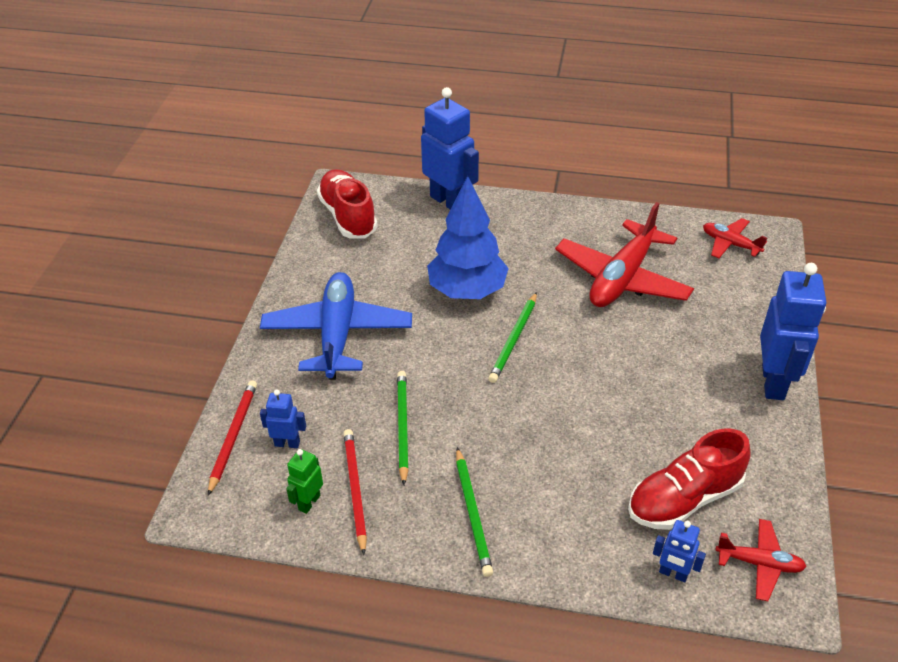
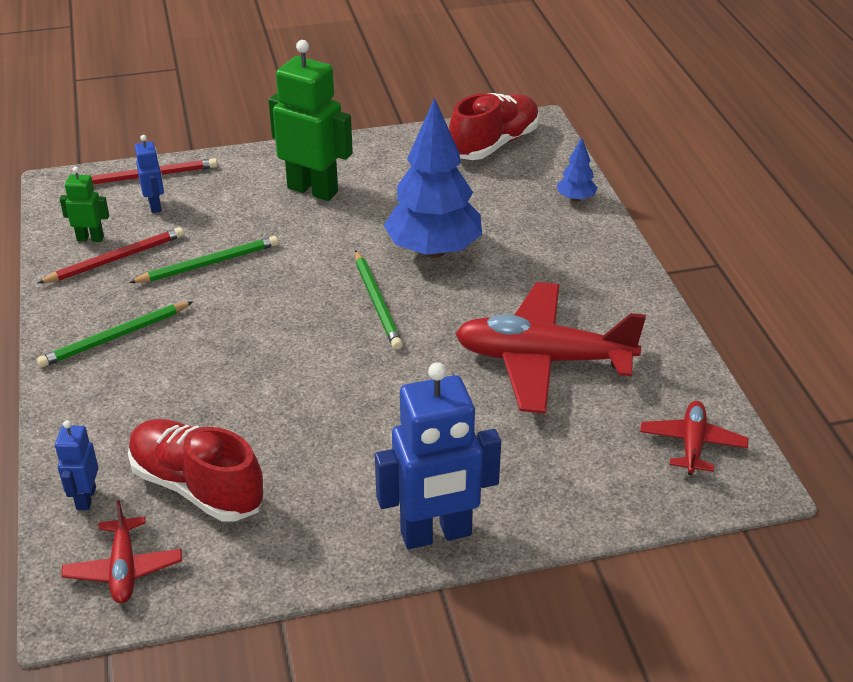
camera: 65 degrees right, 5 degrees down
(337, 334) = (313, 190): blue plane -> green robot
(449, 201) = (576, 199): blue robot -> blue tree
(514, 339) = (377, 302): green pencil -> green pencil turned 105 degrees counterclockwise

